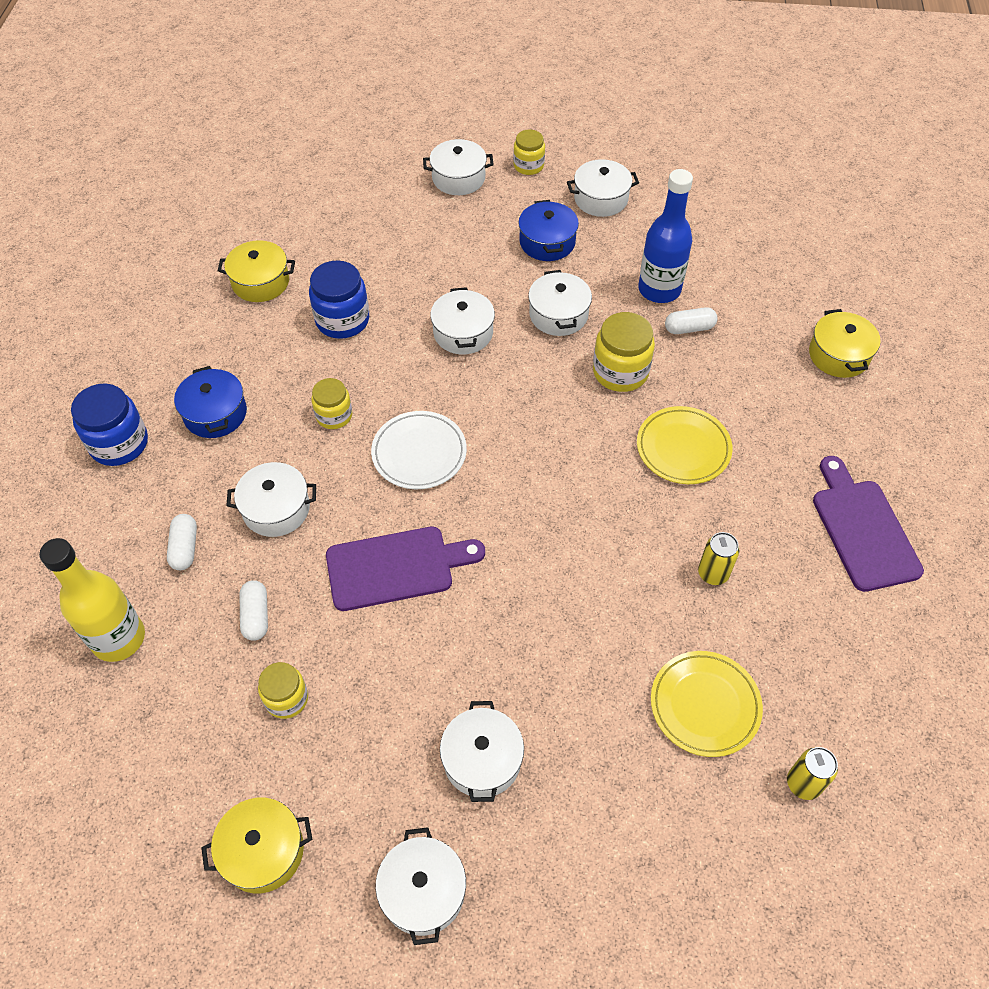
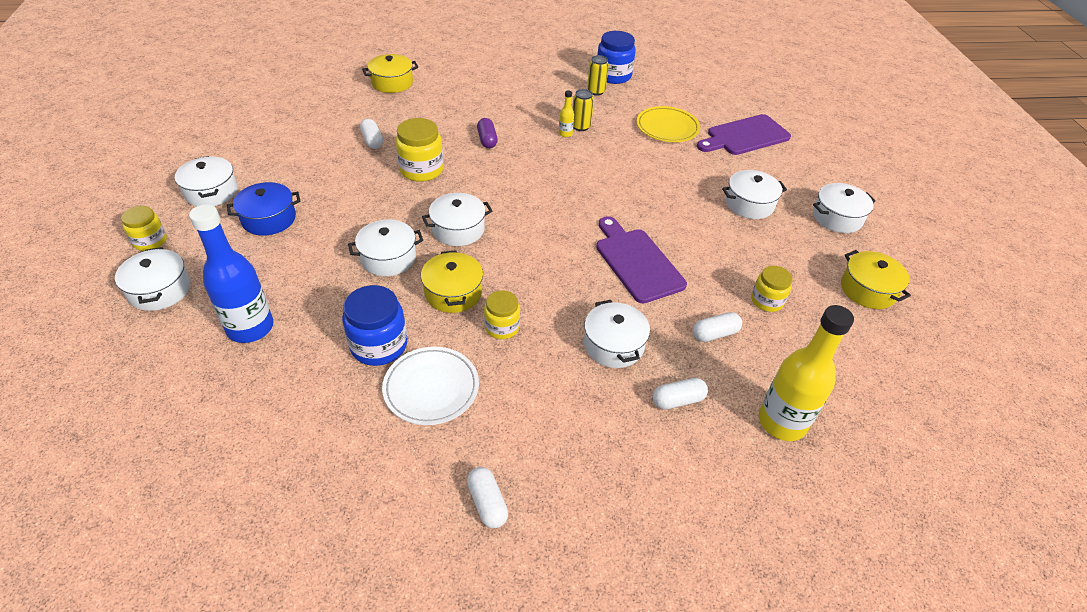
camera: 105 degrees left, 10 degrees down
(119, 443) = (583, 500): blue jar -> blue jar (613, 76)
(148, 379) = (487, 503): none -> white capsule
(215, 413) = (521, 421): blue pot -> none
(260, 282) = (322, 432): yellow pot -> yellow pot (453, 292)
(419, 453) = (528, 266): white plate -> white plate (431, 388)
(558, 315) = (362, 205): white pot -> white pot (458, 229)
(659, 290) = (331, 156): blue bottle -> blue bottle (250, 328)
(683, 448) = (487, 140): yellow plate -> purple capsule
(694, 548) = (565, 134): none -> yellow bottle
(803, 783) = (692, 98): yellow can -> yellow can (596, 91)
(863, 529) = (529, 78): purple cutting board -> purple cutting board (745, 136)

